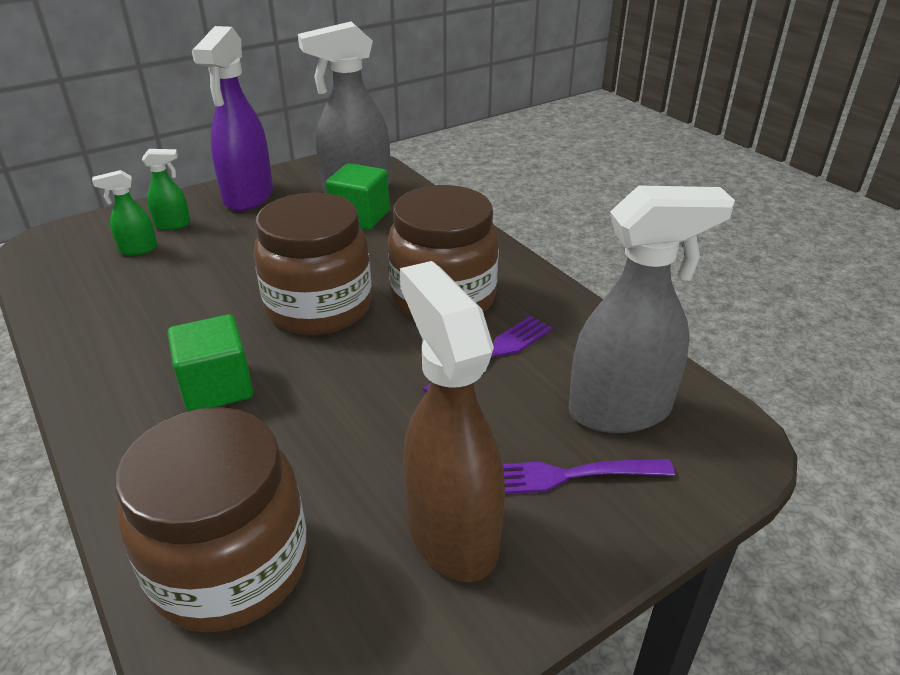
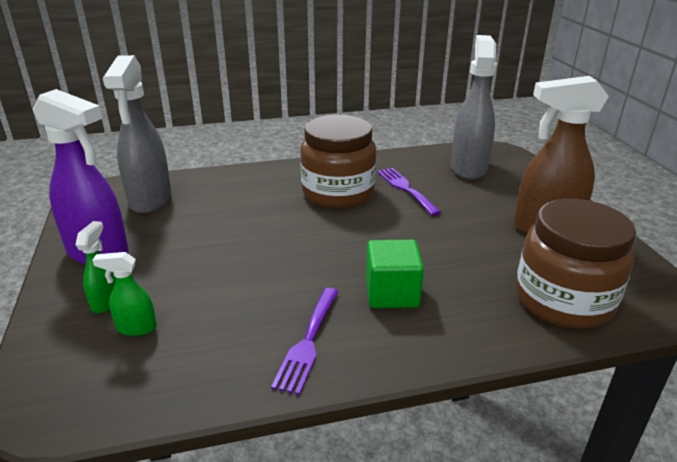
camera: 70 degrees left, 5 degrees down
(138, 249) = (136, 328): green spray bottle -> green spray bottle turned 90 degrees clockwise
(319, 307) = (316, 239): brown jar -> none
(360, 217) = (199, 205): green cube -> none
(565, 476) = (511, 192): purple fork -> purple fork (308, 341)

